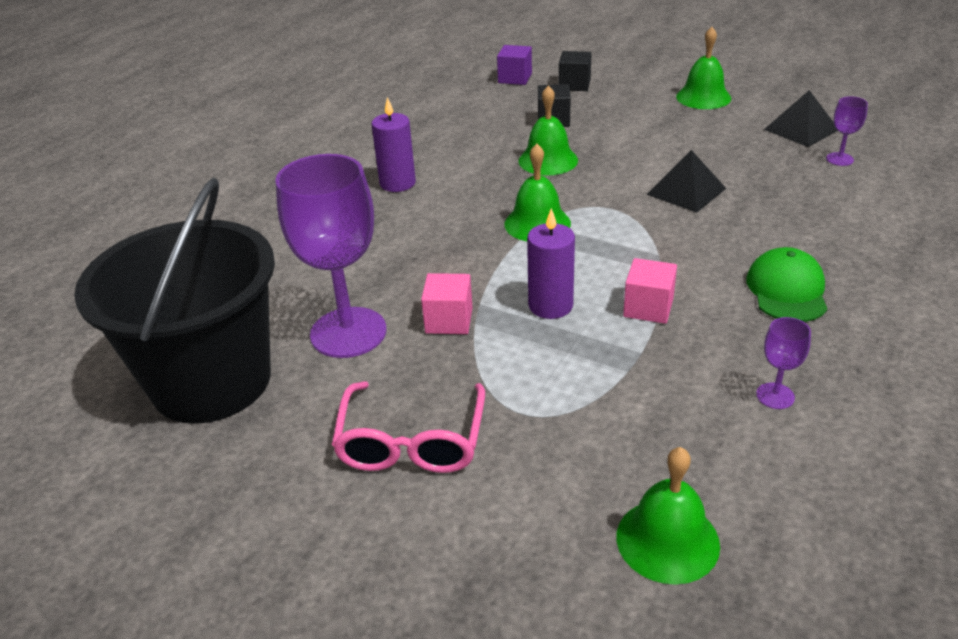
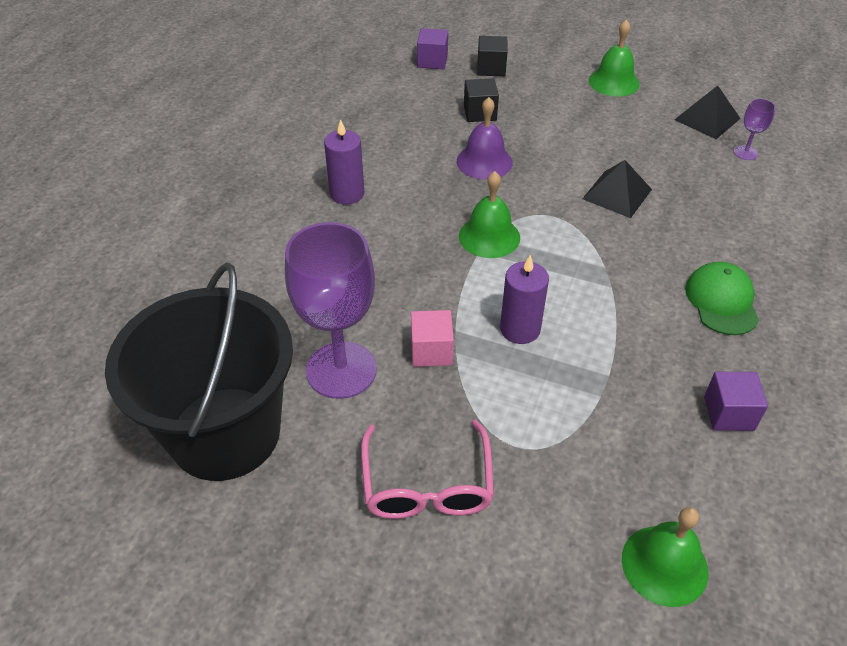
camera: 10 degrees left, 10 degrees up
(548, 160) = (484, 161): green bell -> purple bell
(648, 307) = (606, 326): pink cube -> none
(775, 396) = (728, 413): purple goblet -> purple cube

